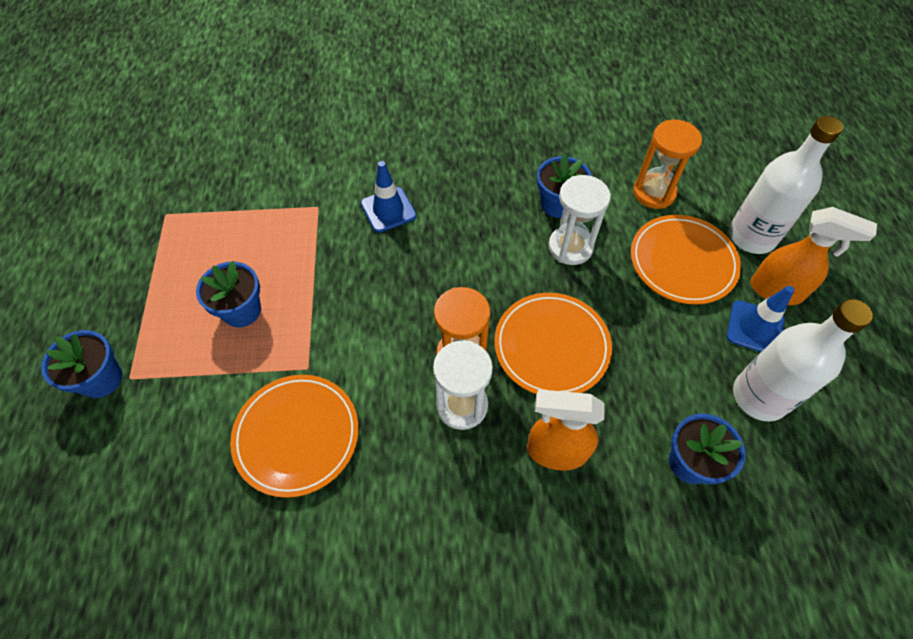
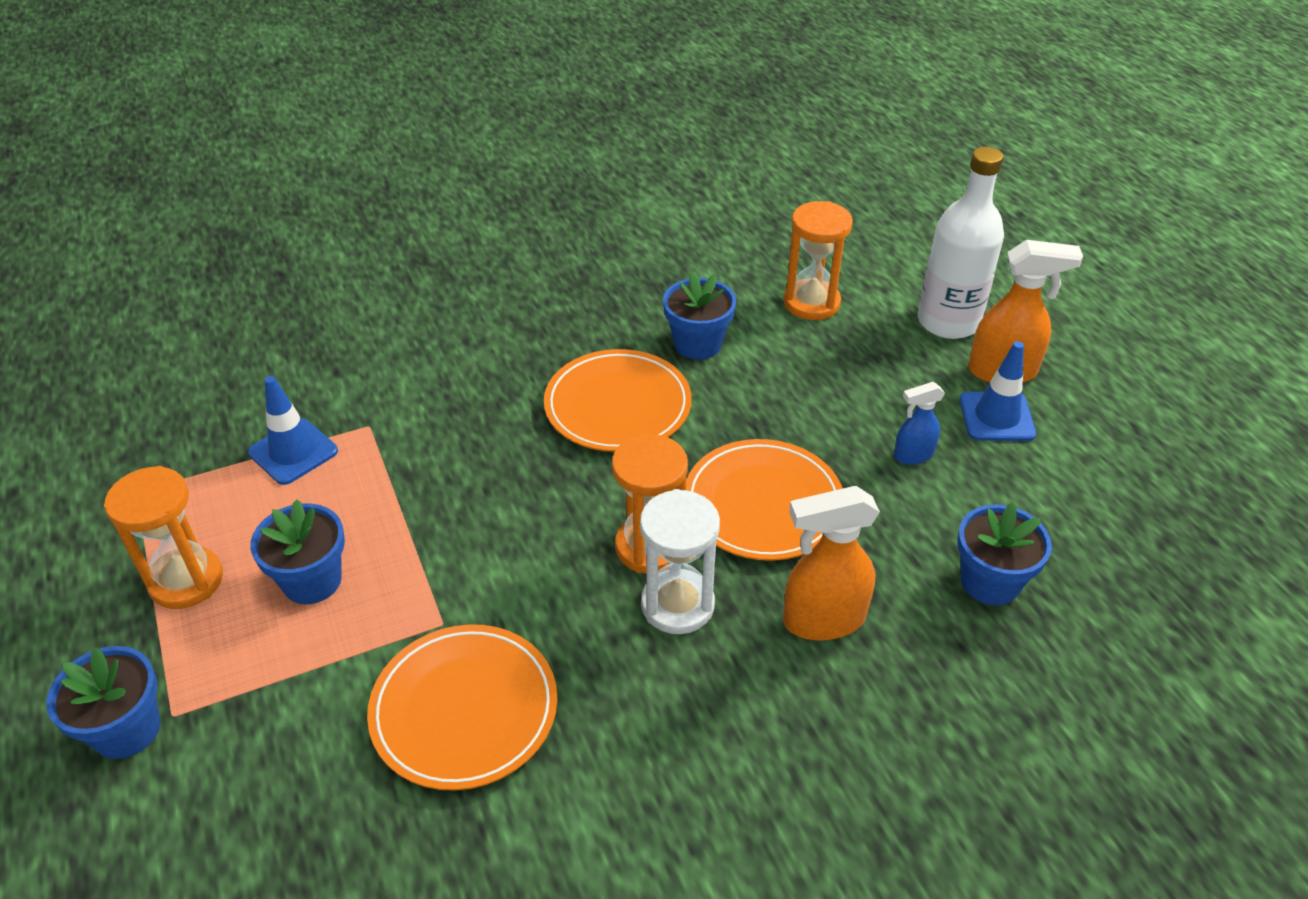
camera: 20 degrees left, 15 degrees down
(170, 286) = (186, 580): none -> orange hourglass
(388, 210) = (473, 405): blue traffic cone -> blue traffic cone (293, 452)
(570, 247) = (735, 387): white hourglass -> none
(676, 340) = (912, 455): none -> blue spray bottle
(682, 262) = (880, 369): orange plate -> orange plate (618, 406)
(759, 396) = (1035, 488): white bottle -> none

